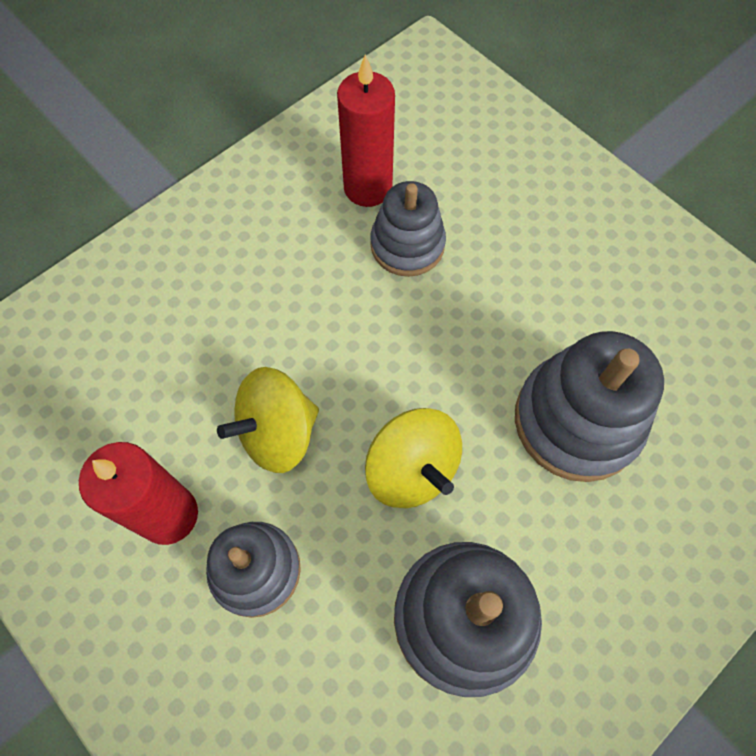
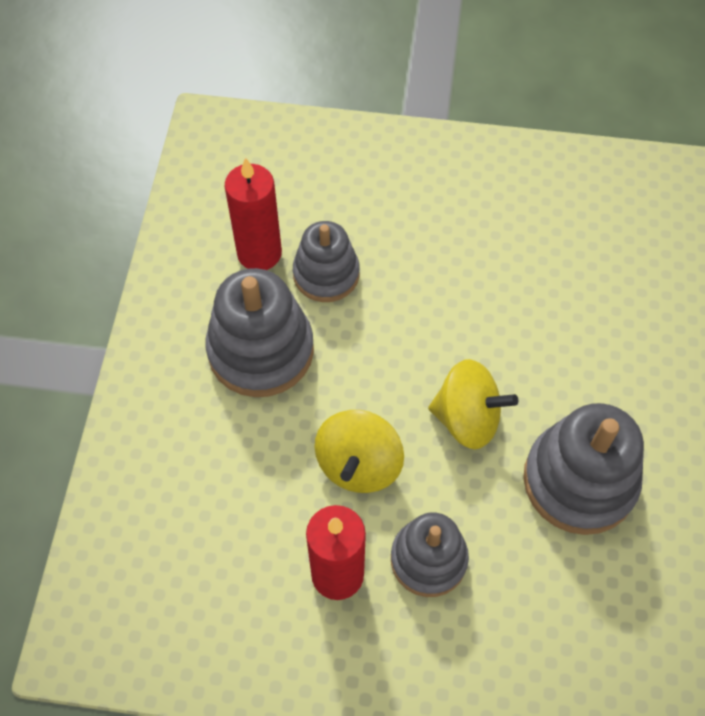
camera: 40 degrees left, 5 degrees down
(577, 420) = (538, 310): grey stacking toy -> grey stacking toy (261, 350)

